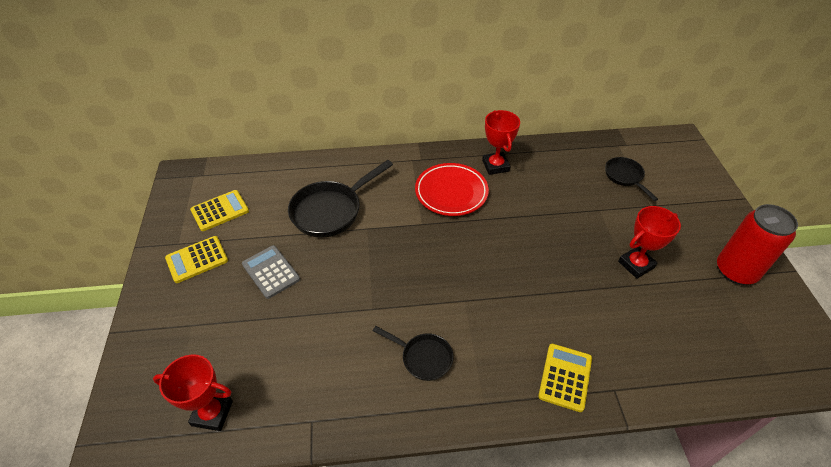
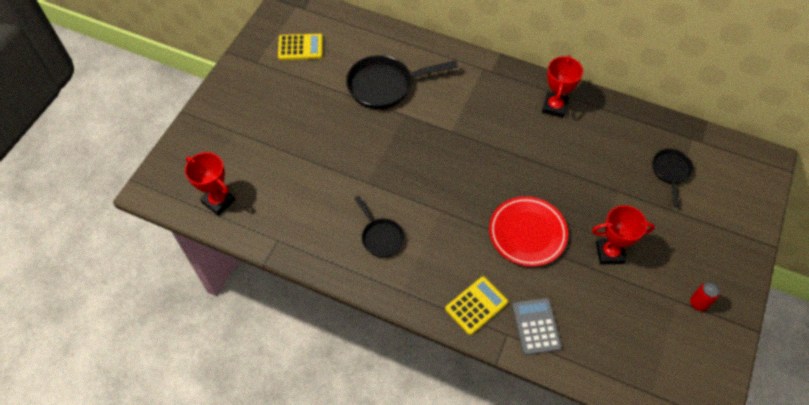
camera: 30 degrees right, 10 degrees up
(197, 259) = (263, 82): yellow calculator -> none
(271, 272) = (310, 117): grey calculator -> grey calculator (536, 326)
(451, 192) = (496, 114): red plate -> red plate (527, 233)
(736, 271) = (698, 303): red can -> red can, size x0.45

